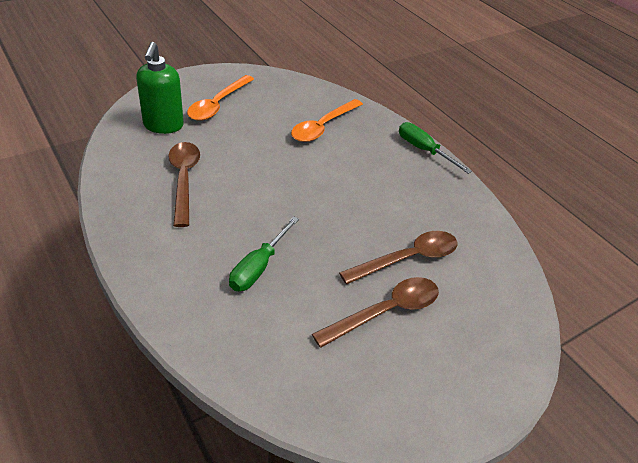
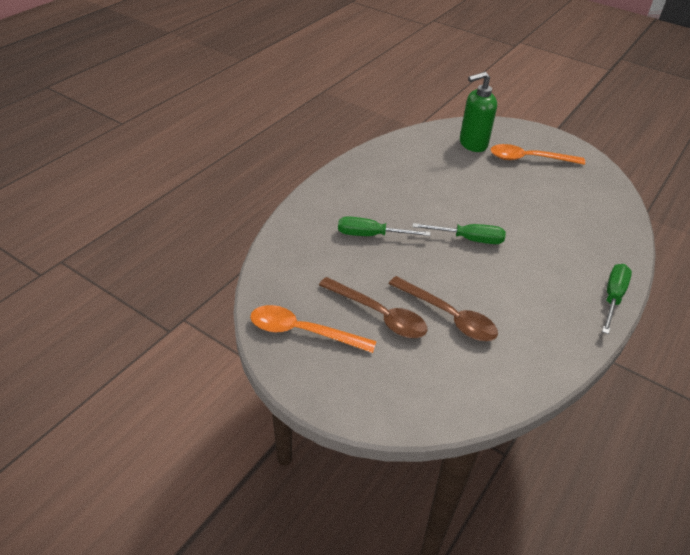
camera: 70 degrees right, 0 degrees up
(184, 180) = (425, 173): brown spoon -> none
(309, 197) = (468, 239): none -> green screwdriver
(323, 127) = (569, 222): orange spoon -> orange spoon (303, 332)

